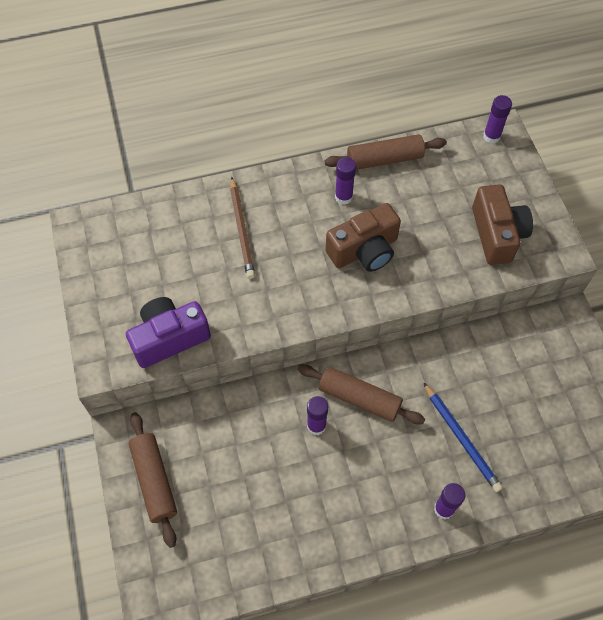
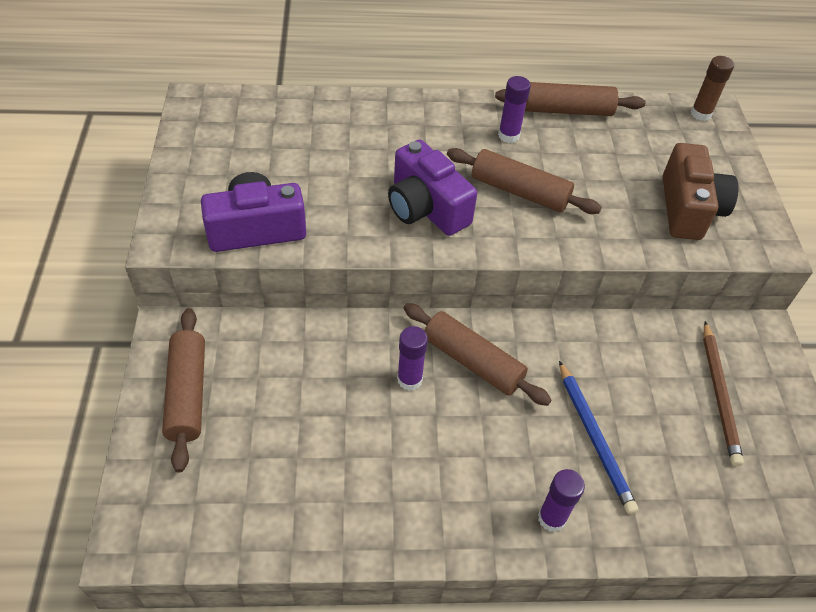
camera: 10 degrees right, 10 degrees down
(242, 230) = (379, 142): brown pencil -> brown pencil (719, 394)
(295, 284) = (426, 208): none -> purple camera
(364, 250) = (519, 191): brown camera -> brown rolling pin
(491, 137) = (700, 114): purple glue stick -> brown glue stick

